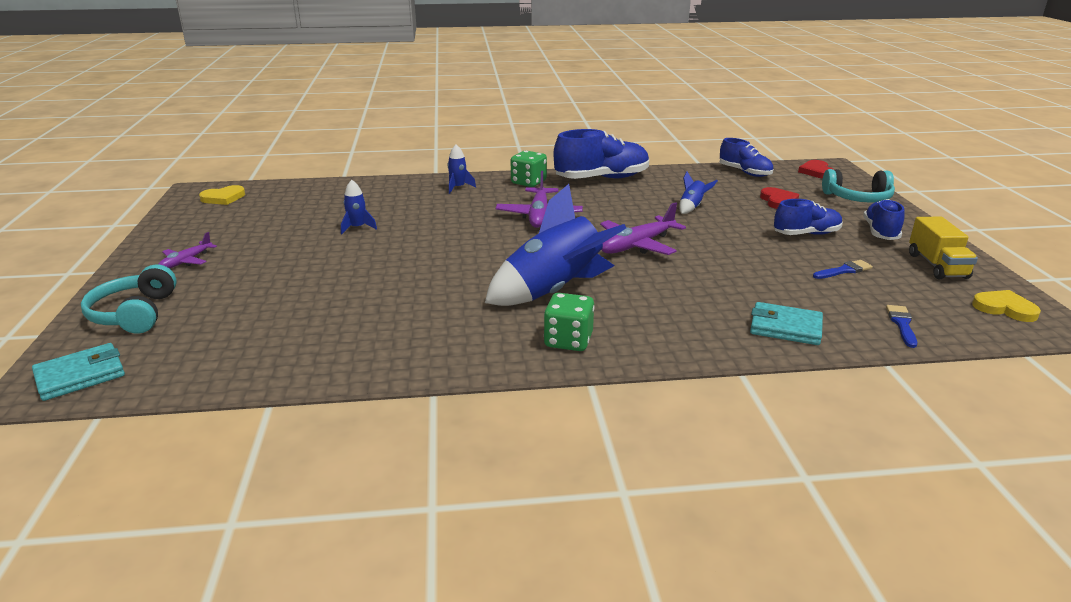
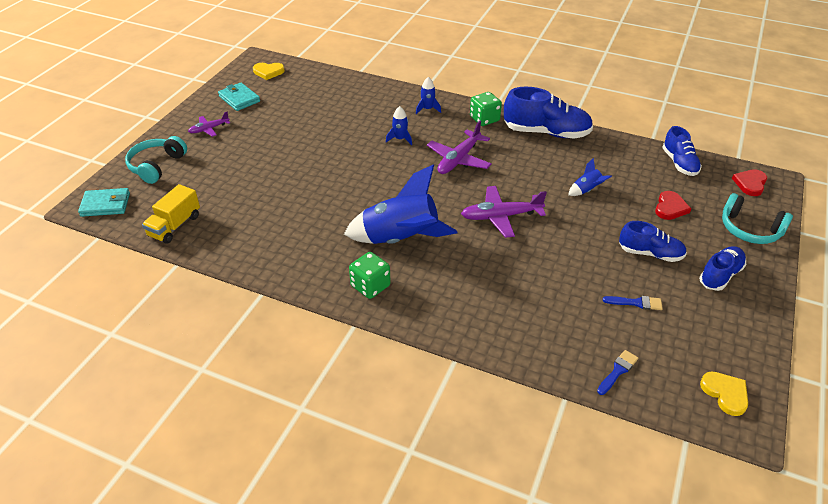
camera: 30 degrees right, 15 degrees up
(357, 228) = (327, 131): blue rocket -> blue rocket (400, 139)
(785, 327) = (525, 336): turquoise wallet -> turquoise wallet (239, 99)
(937, 266) = (724, 329): yellow truck -> yellow truck (175, 226)

